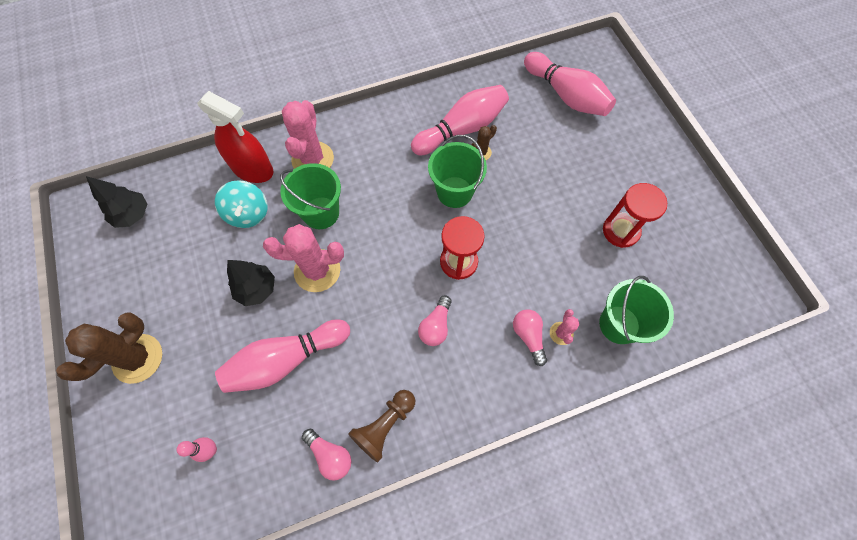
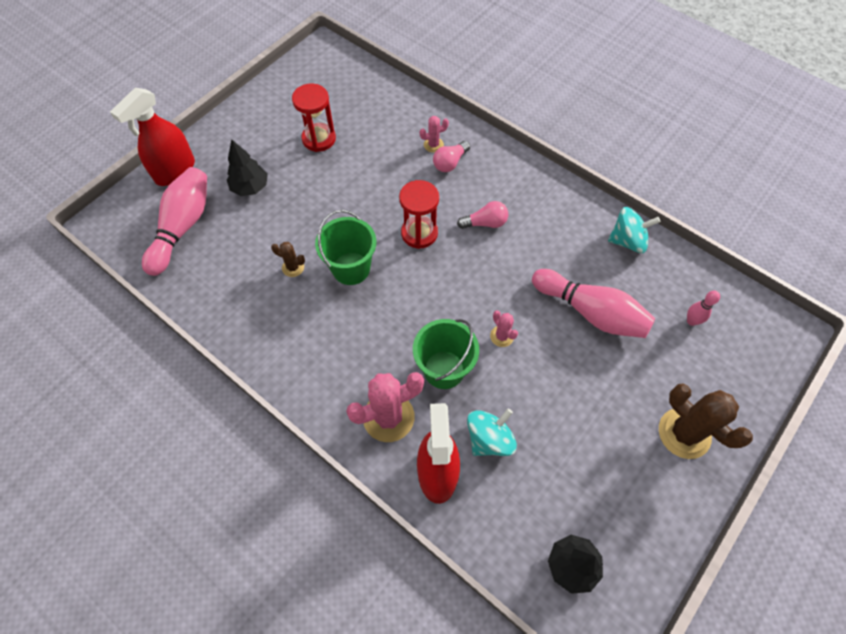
camera: 120 degrees left, 5 degrees down
(137, 358) = (684, 433): brown cactus -> brown cactus turned 45 degrees clockwise
(256, 289) = (553, 376): black tree -> black tree (250, 187)
(317, 270) = (502, 336): pink cactus -> pink cactus, size x0.49
(330, 455) = (627, 241): pink light bulb -> turquoise spinning top
(385, 425) = (581, 218): brown pawn -> none
(461, 129) = (273, 296): pink bowling pin -> none
(619, 324) = (402, 115): green bucket -> none
(633, 108) = (175, 171): none -> red spray bottle

